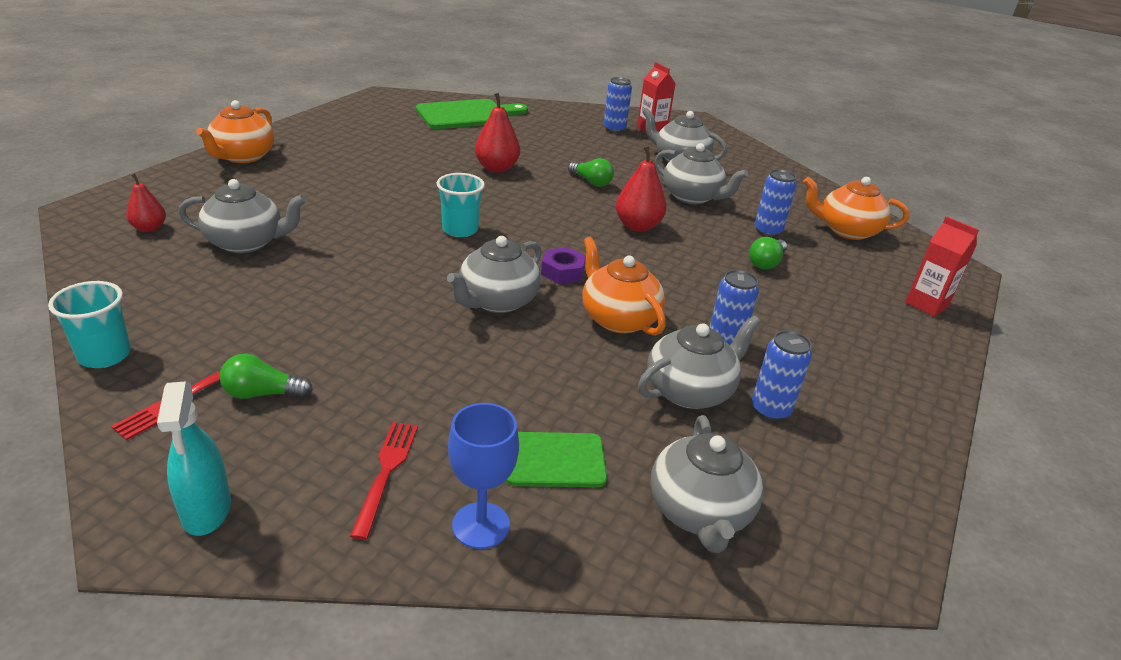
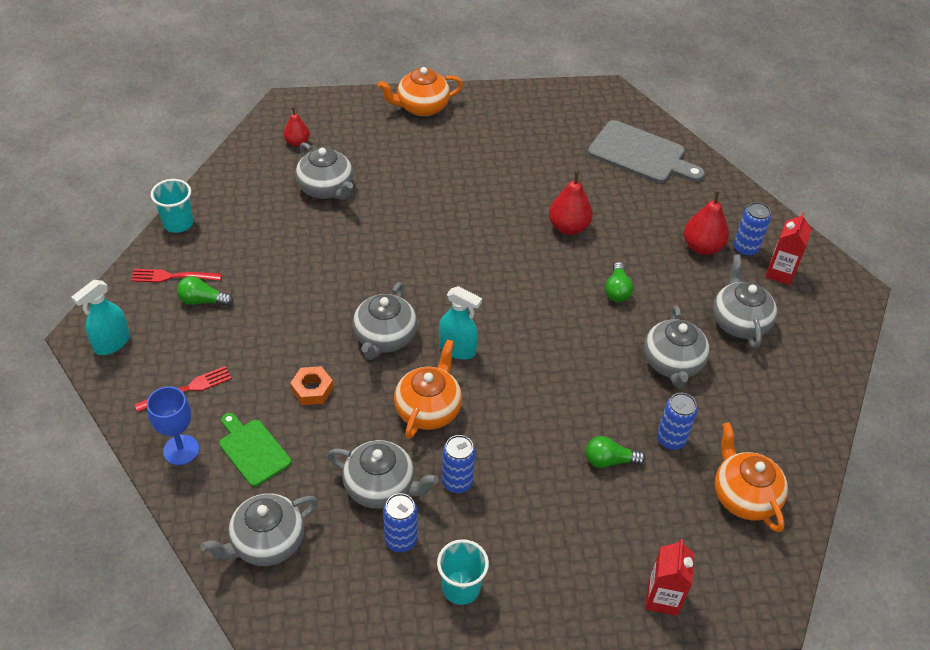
camera: 55 degrees right, 15 degrees up
(262, 394) = (202, 301): green light bulb -> green light bulb turned 45 degrees counterclockwise
(460, 230) = (452, 266): turquoise cup -> turquoise cup (461, 588)
(467, 115) = (641, 154): green cutting board -> grey cutting board
(497, 301) = (384, 338): grey teapot -> grey teapot turned 75 degrees counterclockwise
(509, 375) = (312, 389): none -> orange nut
(563, 272) = (457, 349): purple nut -> turquoise spray bottle
(637, 226) = (575, 355): red pear -> red pear (702, 247)

